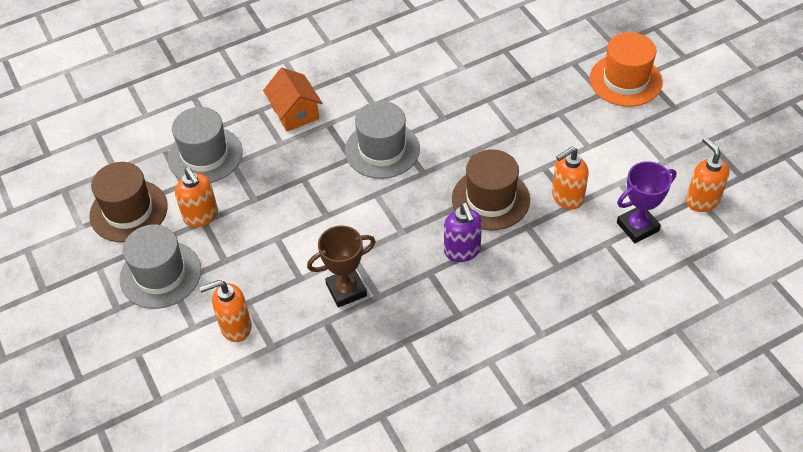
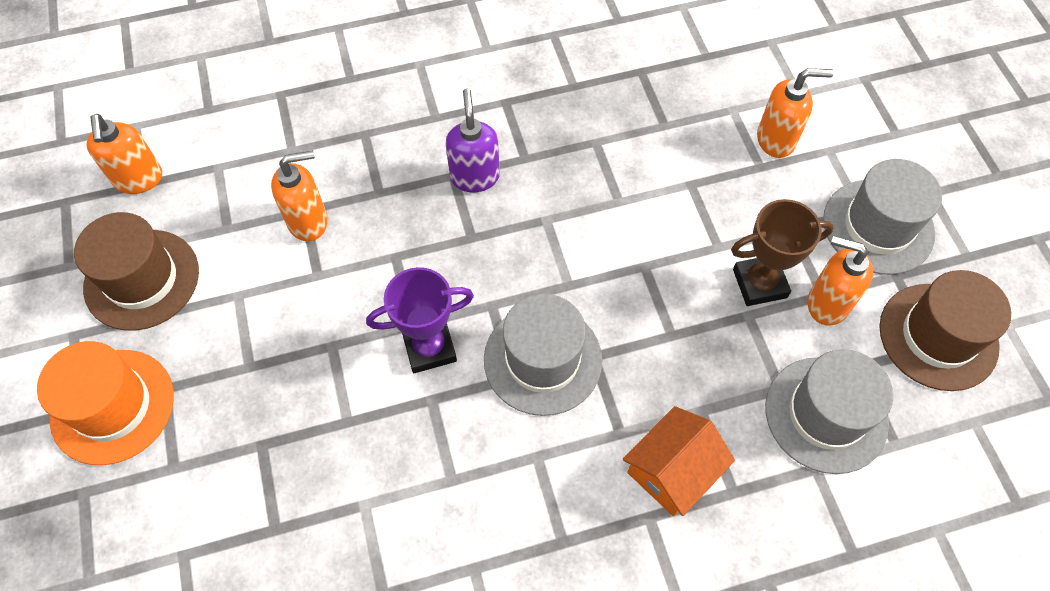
camera: 170 degrees left, 10 degrees up
(201, 216) = (826, 303): orange soap dispenser -> orange soap dispenser turned 45 degrees counterclockwise
(295, 112) = (672, 470): orange house -> orange house turned 60 degrees clockwise
(346, 290) = (634, 157): brown trophy -> brown trophy (759, 283)
(490, 199) = (411, 241): brown hat -> brown hat (142, 279)
(637, 227) = (241, 162): purple trophy -> purple trophy (429, 348)

